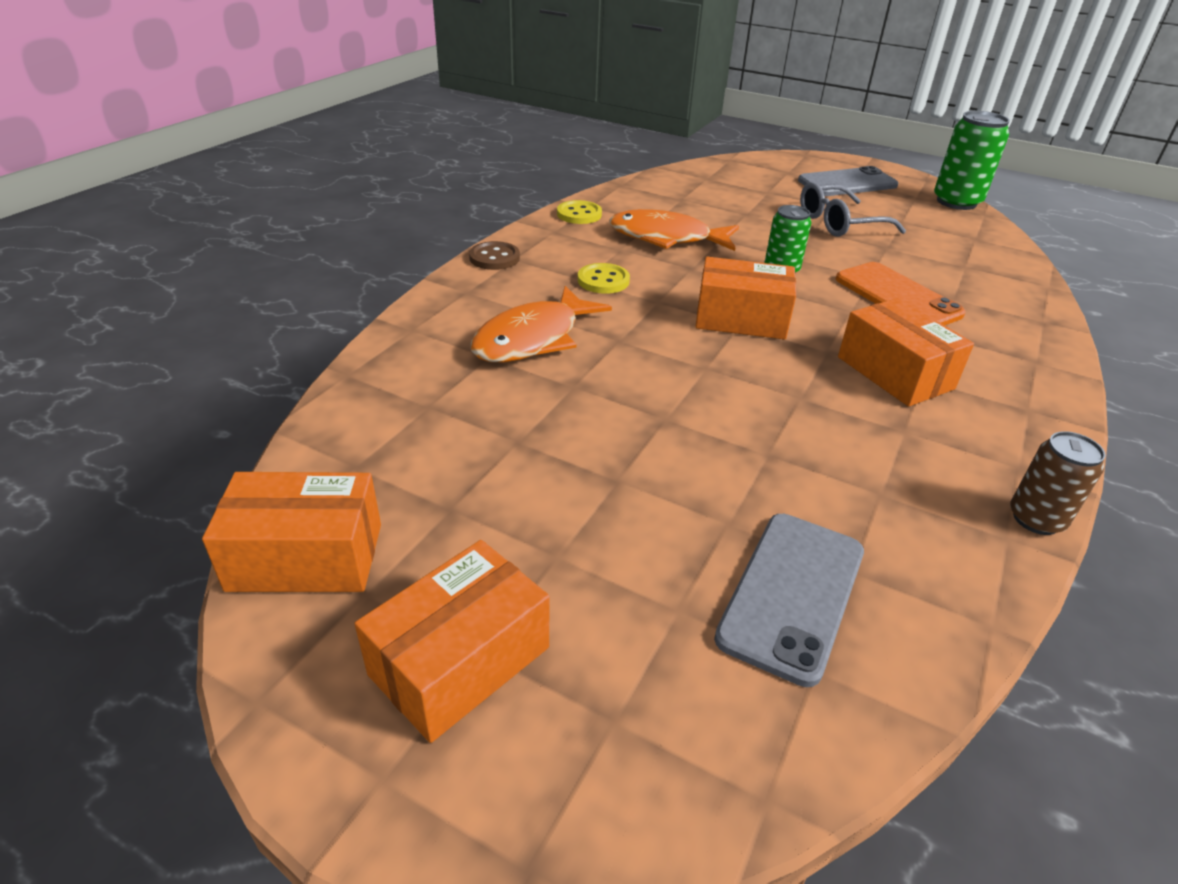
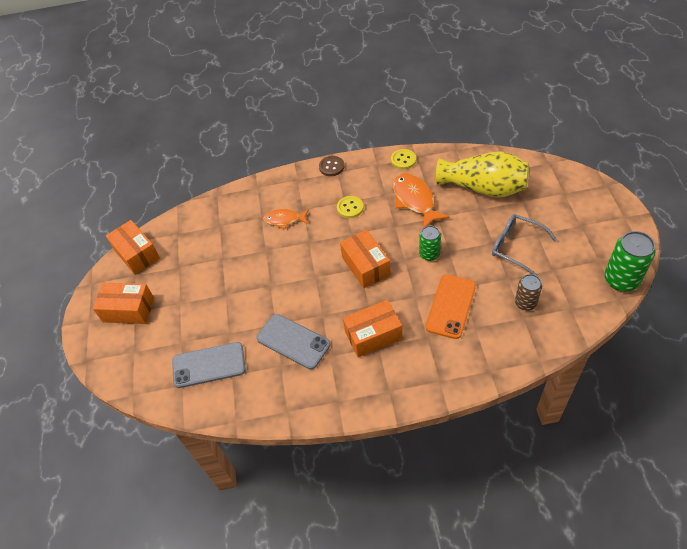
camera: 60 degrees right, 15 degrees up
(533, 339) = (284, 220): orange fish -> orange fish, size x0.62
(713, 198) = (483, 188): none -> yellow vase
(847, 183) = (582, 223): grey phone -> grey phone (293, 341)
(894, 373) = (373, 335): orange box -> orange box turned 45 degrees clockwise
(1036, 519) = (306, 417): brown can -> brown can (525, 303)

